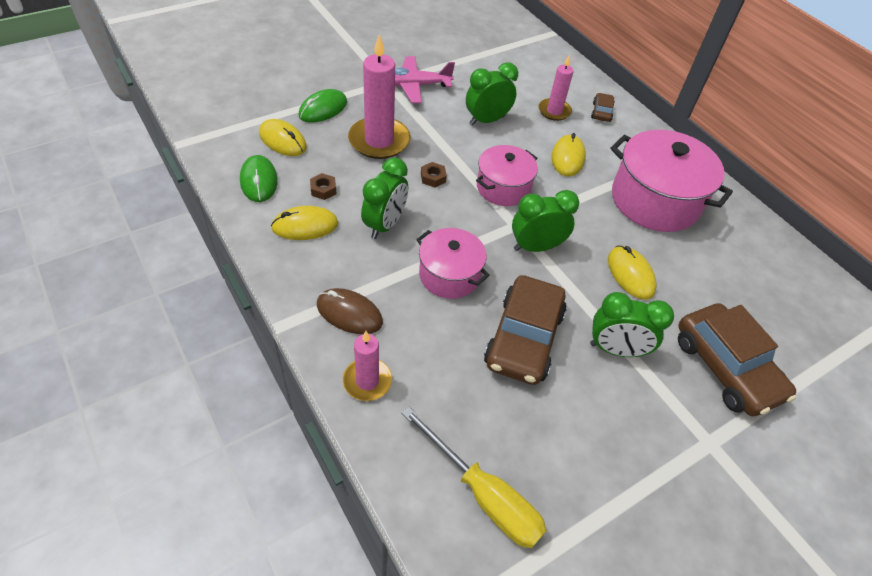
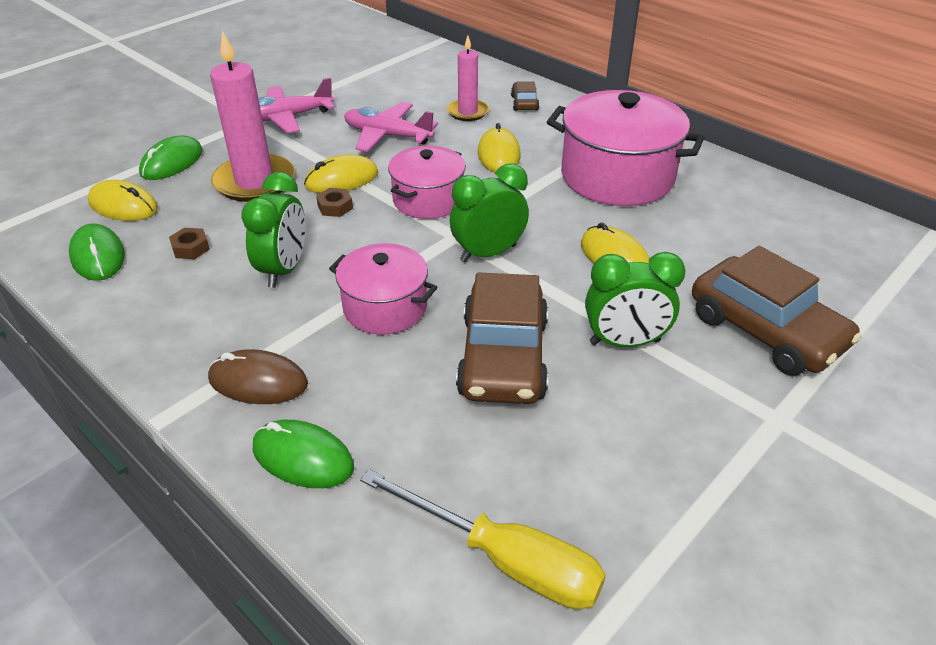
camera: 10 degrees left, 10 degrees down
(305, 226) = (173, 294): yellow mouse -> yellow mouse (341, 179)
(367, 381) = (303, 457): pink candle -> green mouse
(487, 120) = (388, 136): green clock -> pink plane

